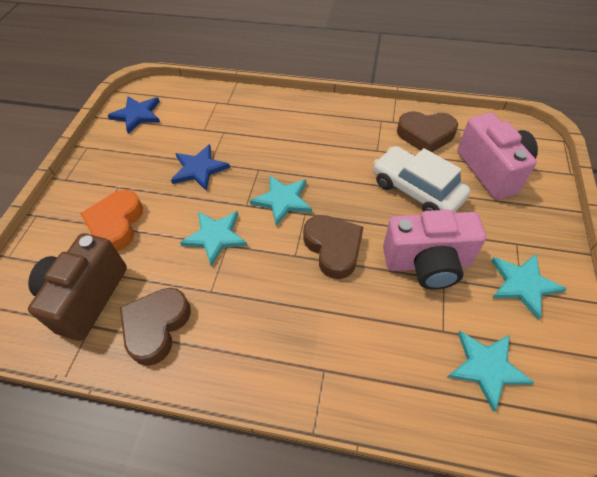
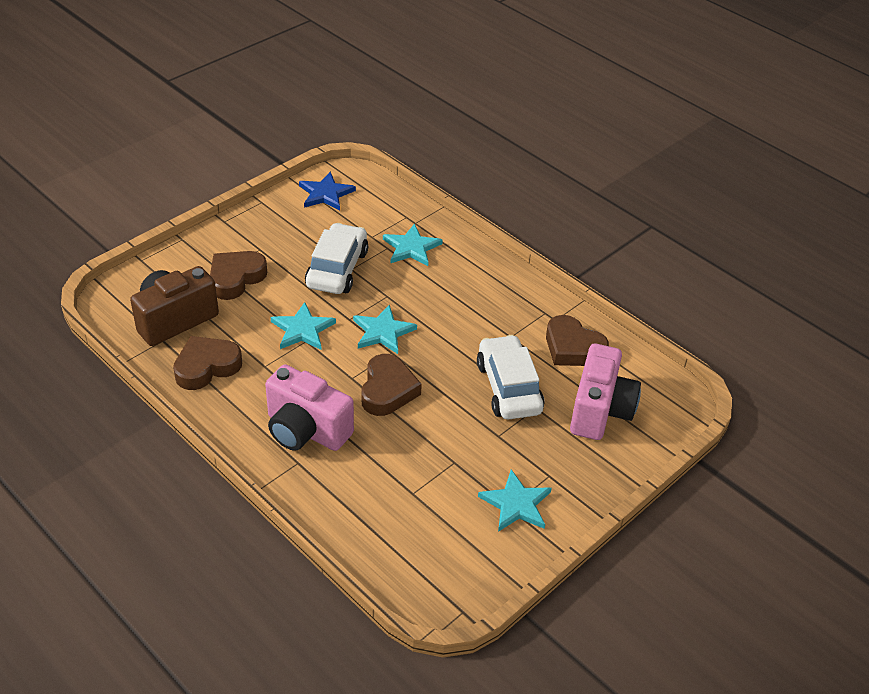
camera: 30 degrees right, 10 degrees down
(116, 224) = (236, 278): orange heart -> brown heart
(199, 169) = (337, 269): blue star -> white car
(427, 263) = (453, 444): pink camera -> pink camera (306, 430)
(486, 368) = (418, 533): turquoise star -> turquoise star (411, 248)

